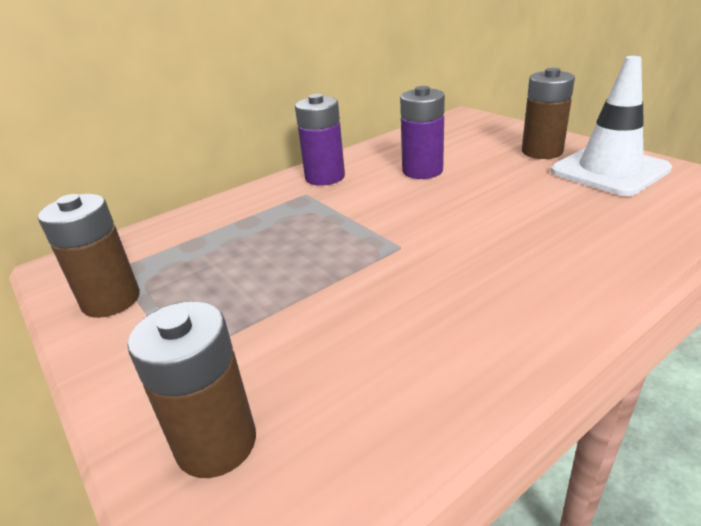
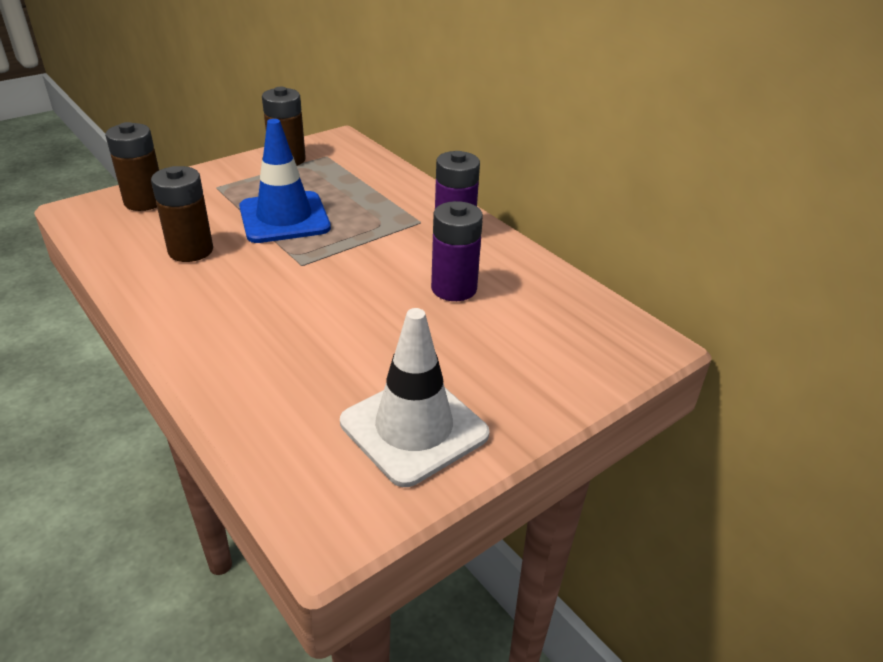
camera: 85 degrees right, 5 degrees up
(293, 274) = (284, 218): none -> blue traffic cone
(542, 152) = (490, 386): brown battery -> brown battery (191, 250)

